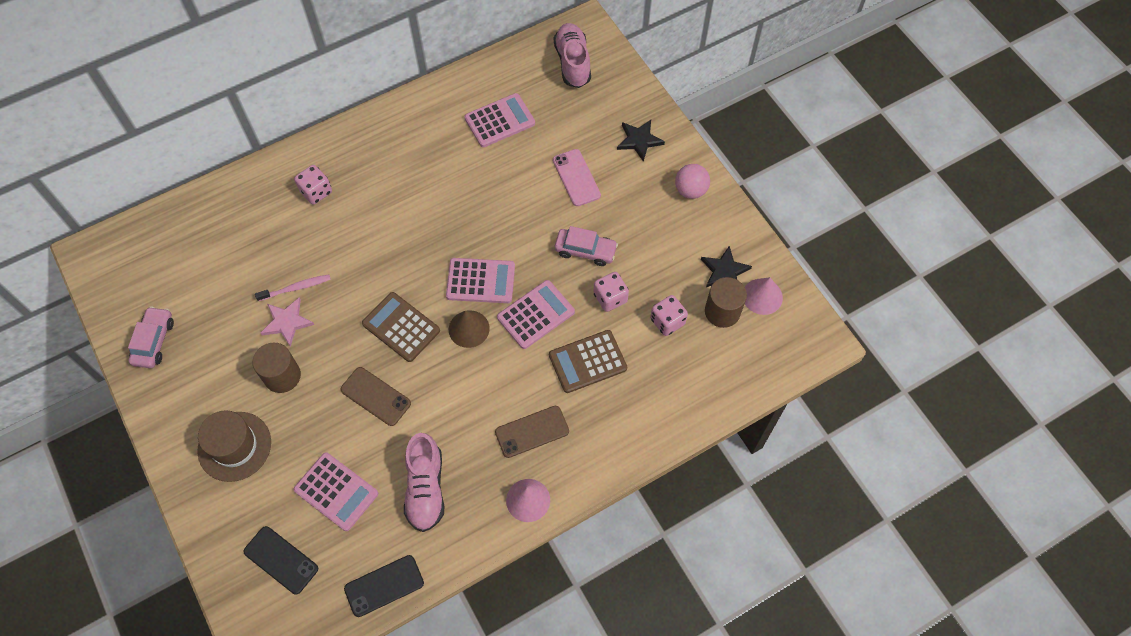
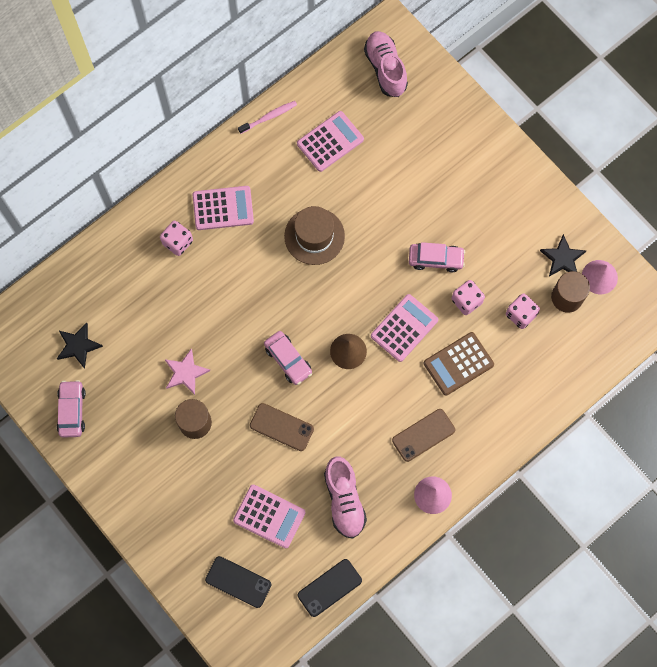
camera: 10 degrees left, 10 degrees up
(234, 446) = (171, 492): brown hat -> brown hat (314, 236)
(296, 288) = (185, 339): pink toothbrush -> pink toothbrush (269, 117)
(401, 327) = (288, 360): brown calculator -> pink car
(480, 281) = (348, 304): pink calculator -> pink calculator (223, 208)
(576, 178) = (413, 188): pink phone -> none
(639, 140) = (463, 141): black star -> black star (78, 346)
(690, 190) = (519, 184): pink ball -> none

